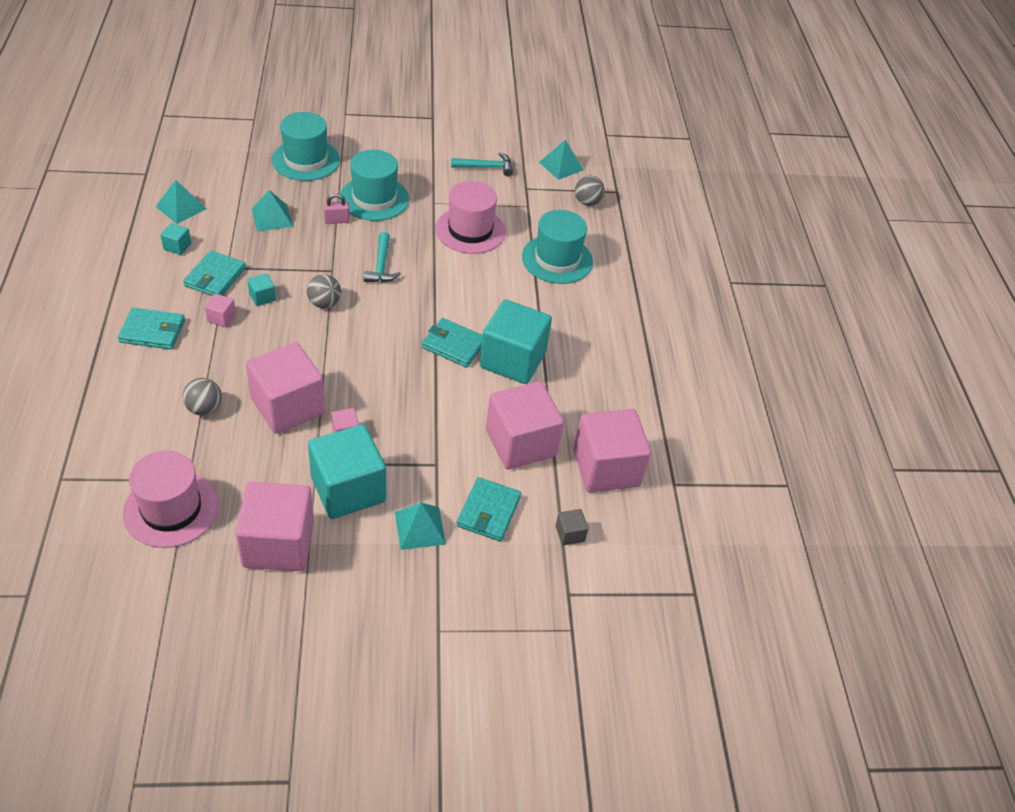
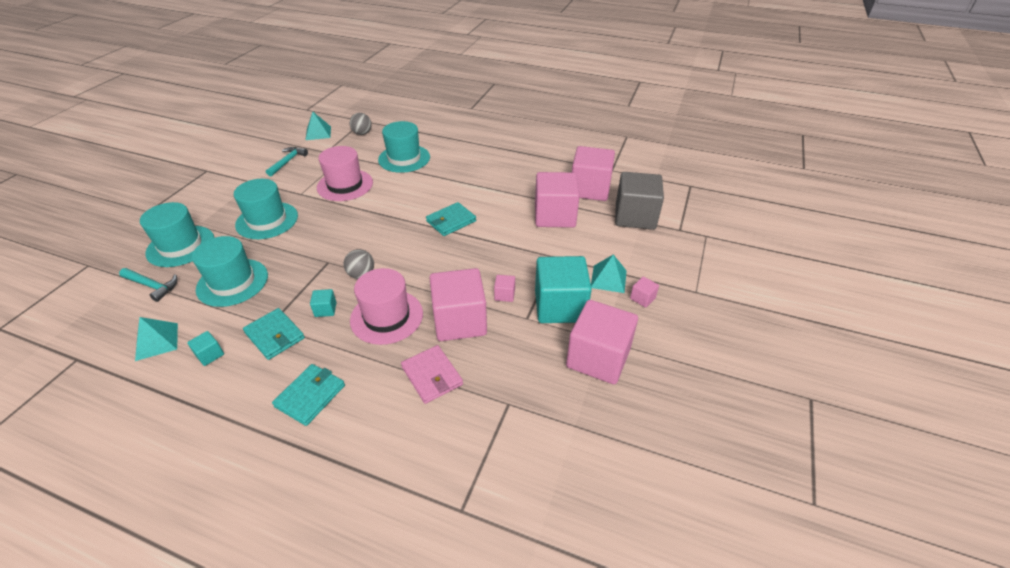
camera: 60 degrees left, 5 degrees down
(171, 509) = (536, 422): pink hat -> pink hat (386, 316)
(204, 408) = (432, 376): grey ball -> pink wallet
(221, 318) = (330, 342): pink cube -> pink cube (642, 298)
(272, 217) = (232, 282): turquoise pyramid -> turquoise hat
(337, 220) = (273, 246): pink padlock -> none
(381, 265) = (344, 235): turquoise hammer -> turquoise hammer (152, 286)
(488, 511) = (606, 244): turquoise wallet -> none
(513, 360) = (481, 200): turquoise cube -> none
(570, 534) = (635, 216): grey cube -> grey cube, size x2.45

